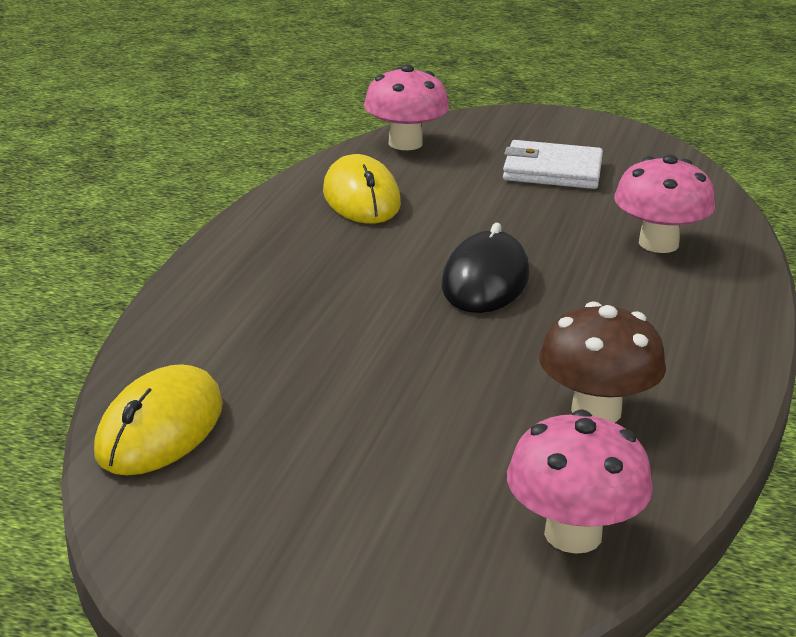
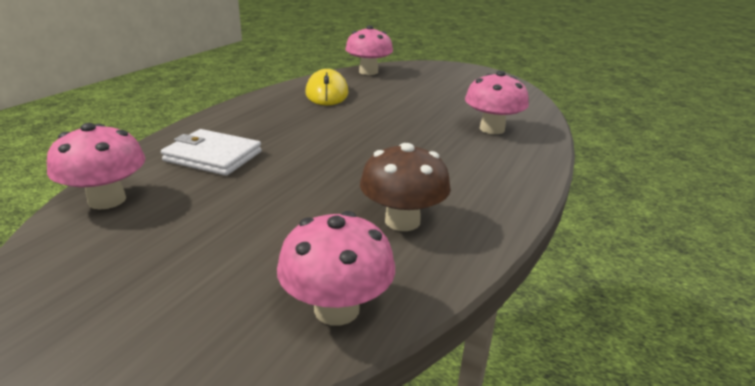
camera: 10 degrees right, 0 degrees up
(160, 428) = (107, 200): yellow mouse -> pink mushroom
(485, 280) = (373, 138): black mouse -> none
(552, 171) = (444, 89): white wallet -> white wallet (213, 156)

